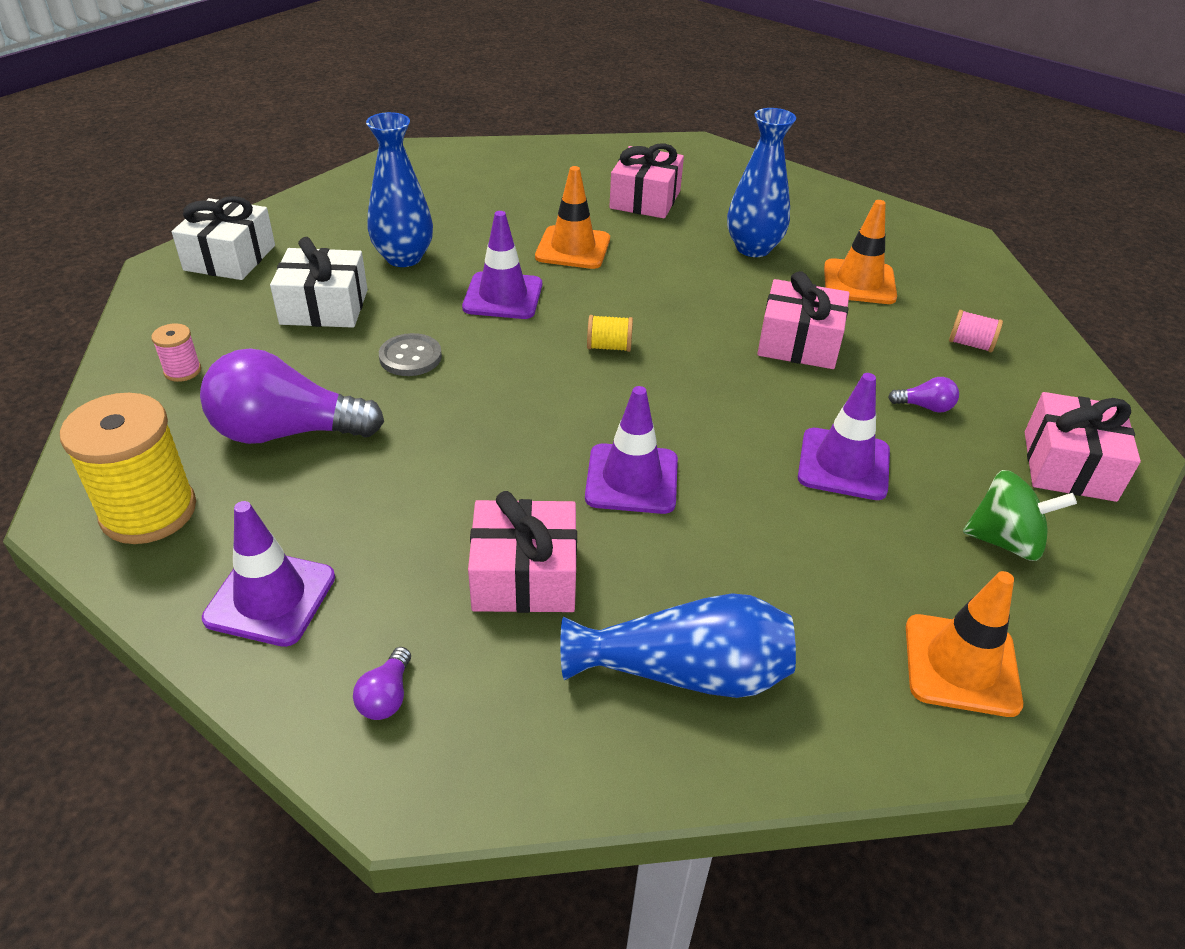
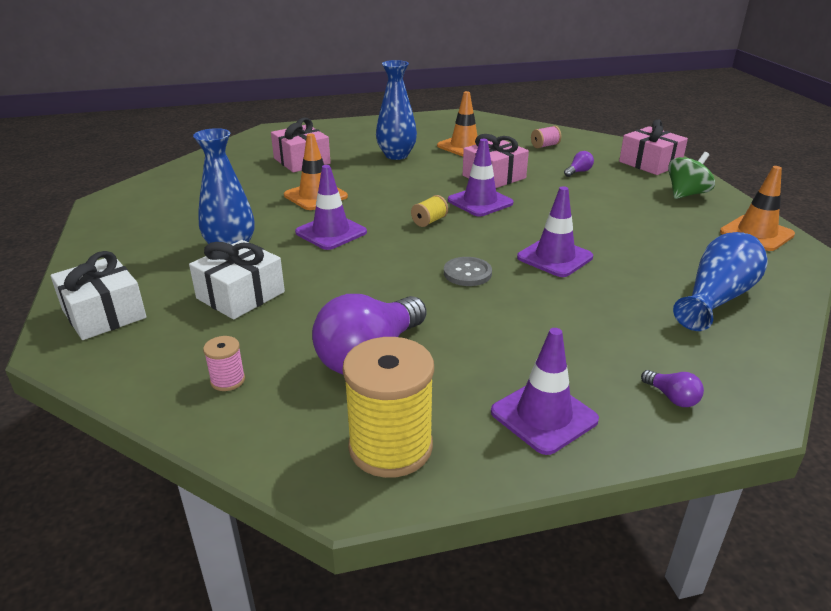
camera: 50 degrees left, 10 degrees down
(410, 357) = (349, 283): grey button -> grey button (467, 273)
(524, 576) = (605, 316): pink gift -> none
(843, 464) = (600, 204): purple traffic cone -> purple traffic cone (480, 202)

